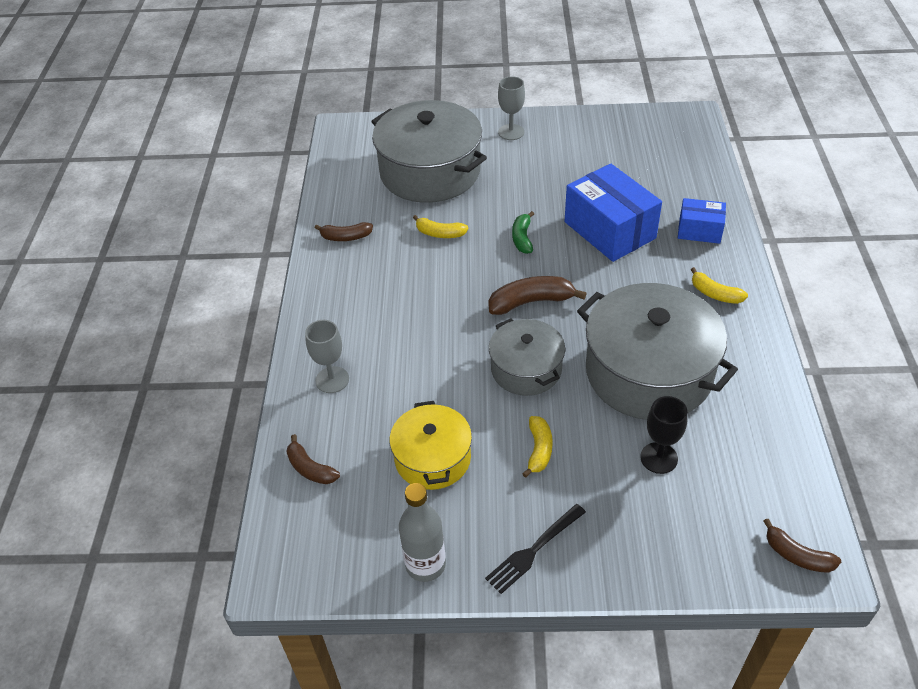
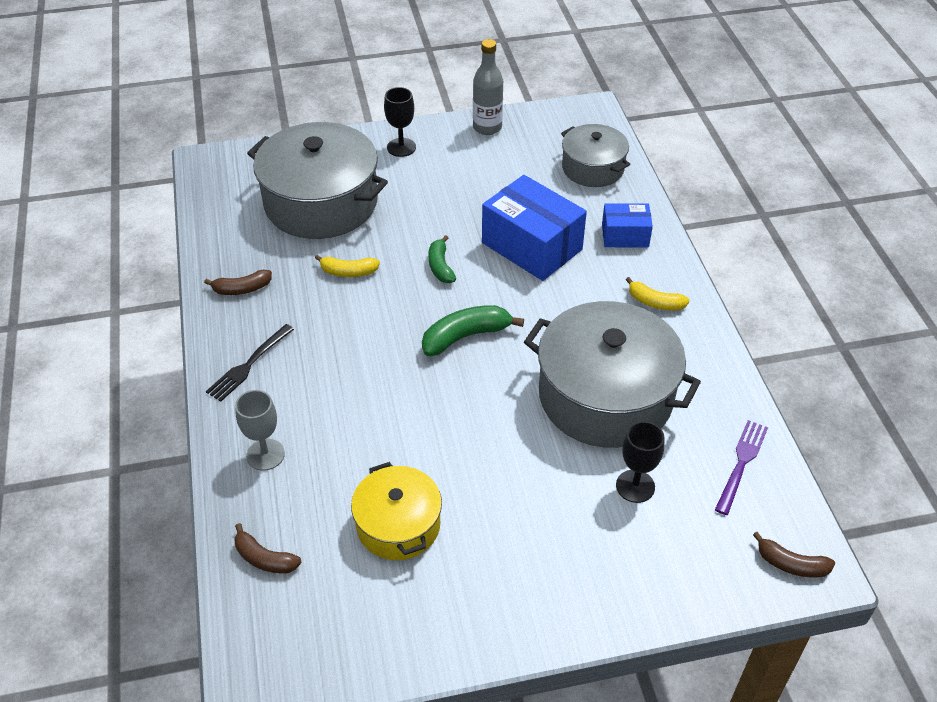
camera: 15 degrees left, 0 degrees up
(425, 565) = (417, 642): grey bottle -> grey bottle (487, 127)
(511, 132) = (401, 147): grey goblet -> black goblet
(526, 369) = (477, 411): grey pot -> grey pot (593, 168)
(531, 302) = (465, 336): brown banana -> green banana
(534, 550) = (528, 606): black fork -> black fork (249, 364)
(539, 450) = (510, 497): yellow banana -> none
(767, 453) = (741, 463): none -> purple fork

